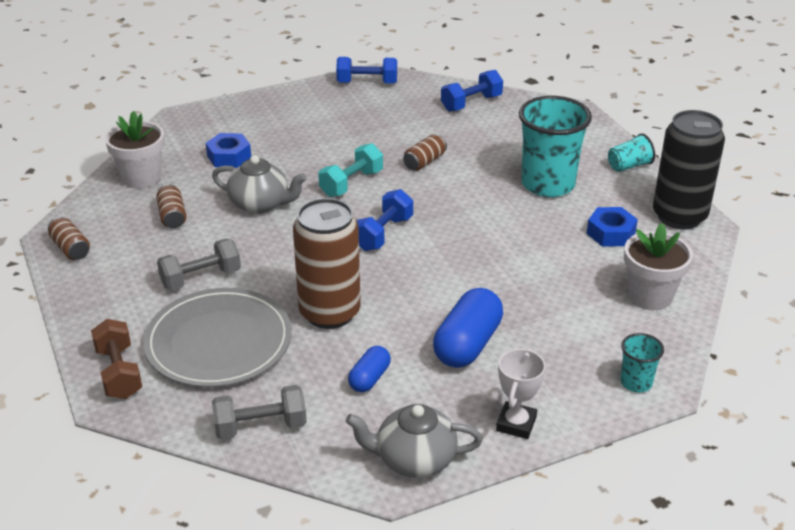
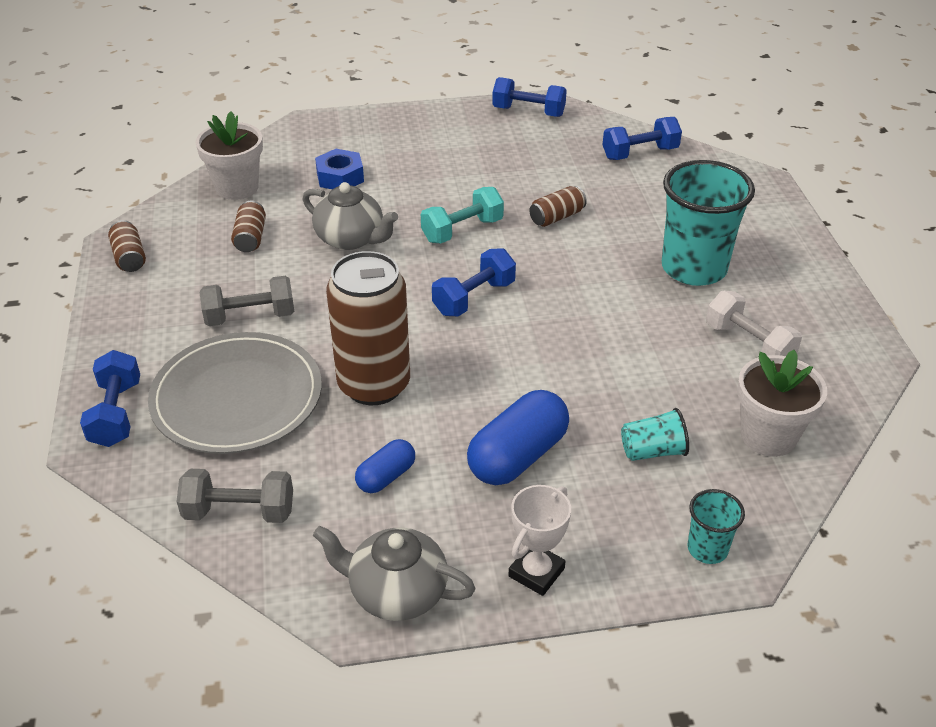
camera: 15 degrees right, 5 degrees up
(119, 373) = (116, 414): brown dumbbell -> blue dumbbell
(611, 233) = (748, 344): blue nut -> white dumbbell
(629, 166) = (804, 261): turquoise cup -> turquoise cup (653, 451)
(679, 216) = (845, 337): black can -> none

